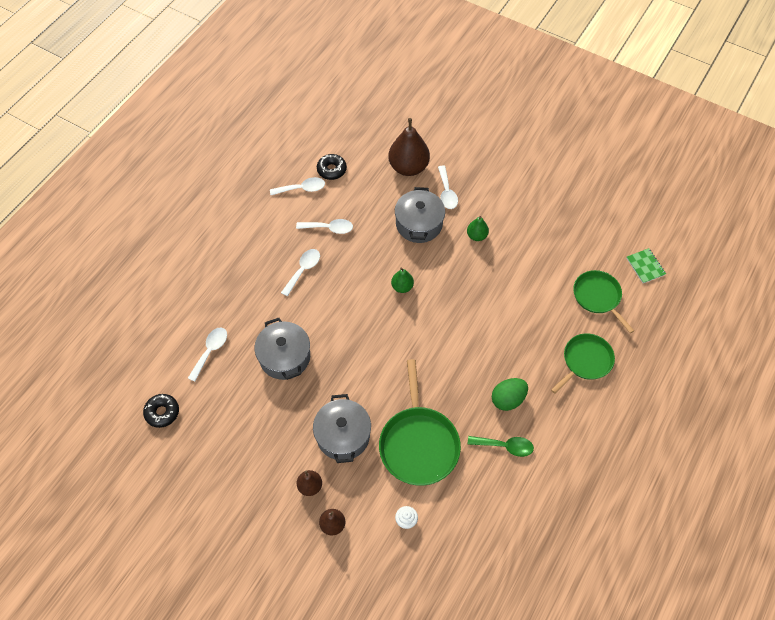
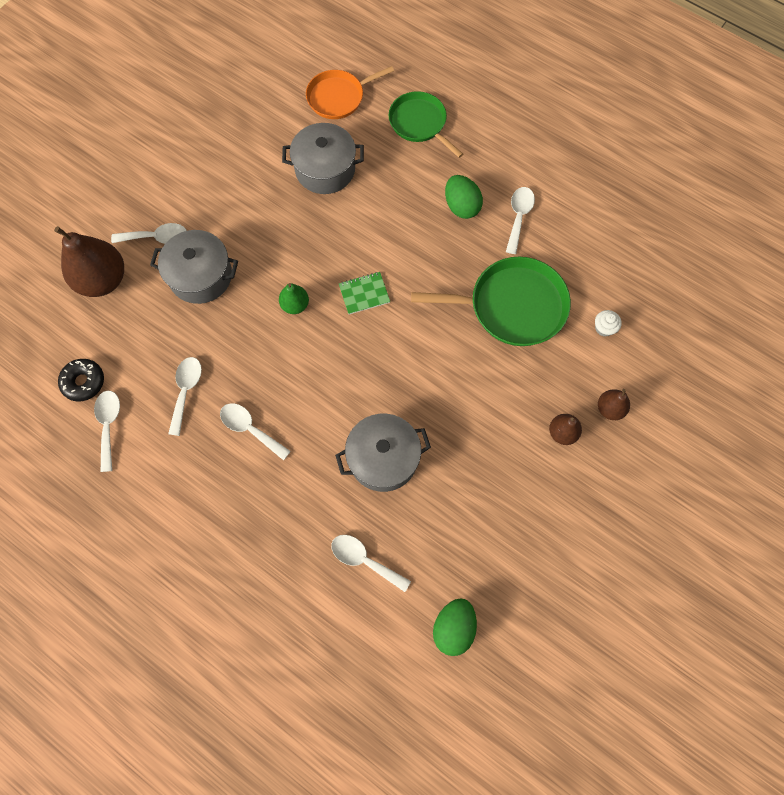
camera: 85 degrees left, 10 degrees up
(162, 412) = (453, 627): black donut -> green egg
(343, 435) = (498, 390): grey pot -> grey pot (325, 169)
(476, 236) = (231, 210): green pear -> none
(505, 446) = (518, 217): green spoon -> white spoon
(598, 297) = (338, 97): green pan -> orange pan
(645, 266) = (304, 45): green notebook -> green notebook (364, 294)

